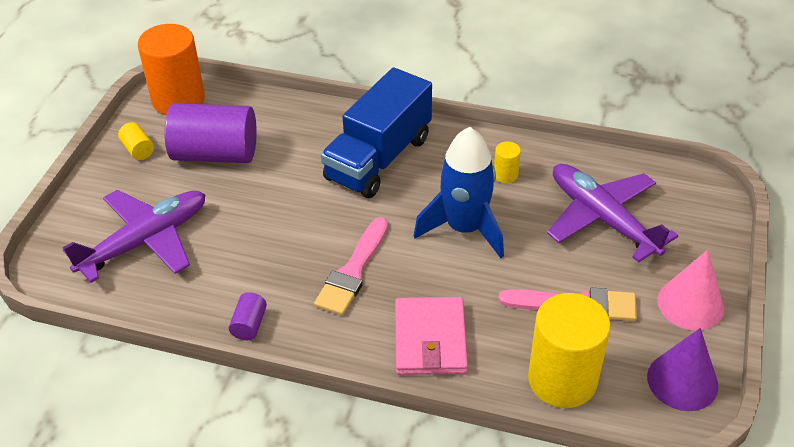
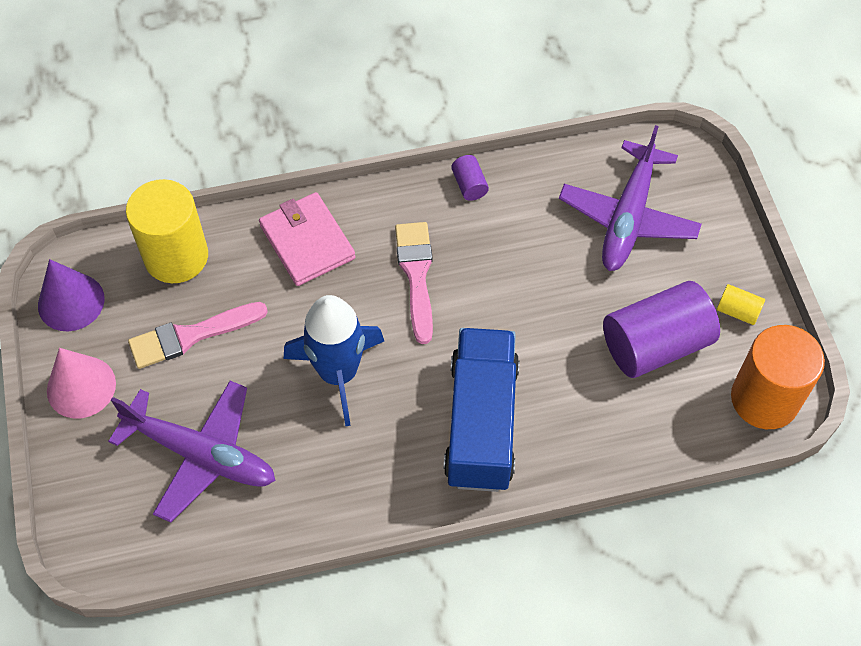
camera: 150 degrees right, 15 degrees up
(505, 175) = (330, 467): yellow cylinder -> none

